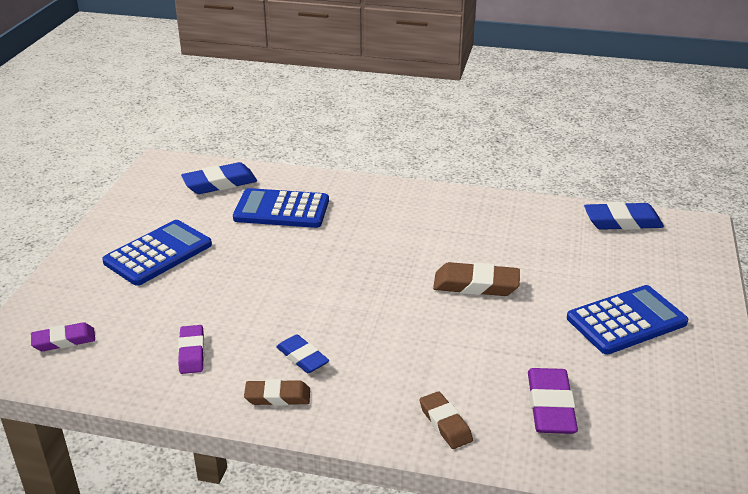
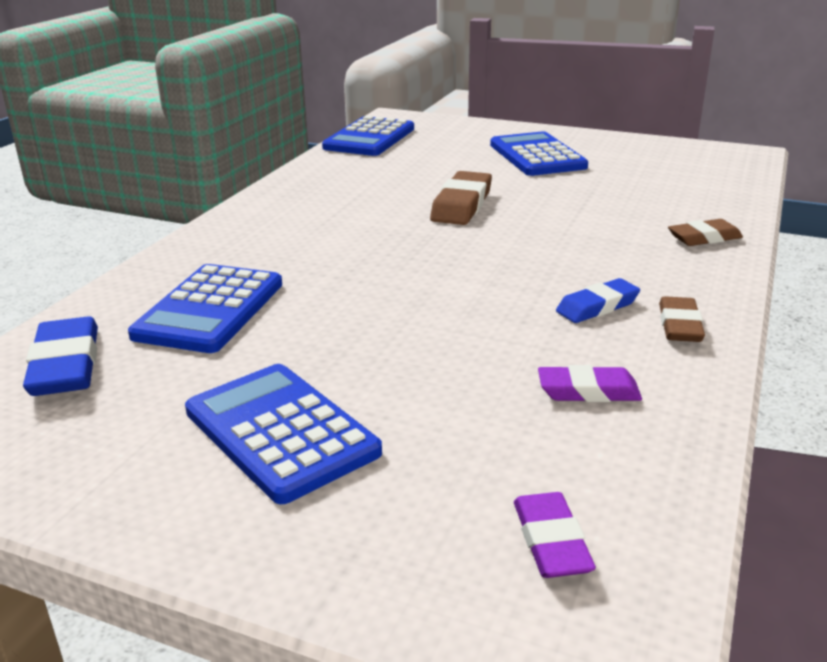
camera: 80 degrees left, 5 degrees down
(550, 406) = (666, 194): purple eraser -> none
(622, 222) = (369, 138): blue eraser -> blue calculator

